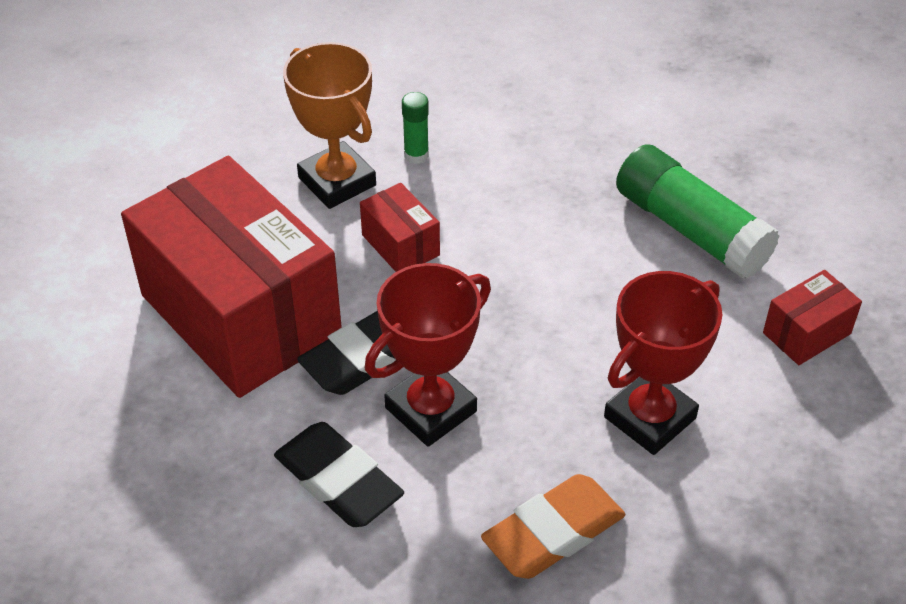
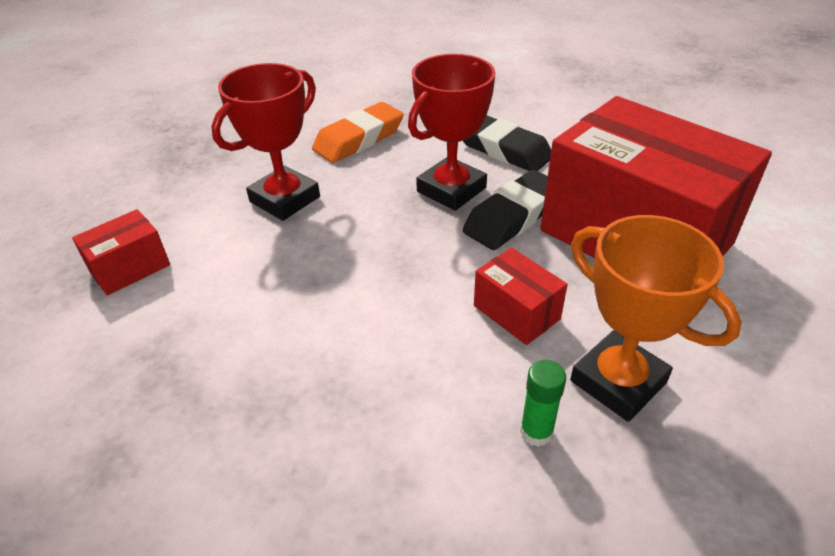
camera: 175 degrees right, 5 degrees down
(691, 229) = (203, 361): green glue stick -> none

